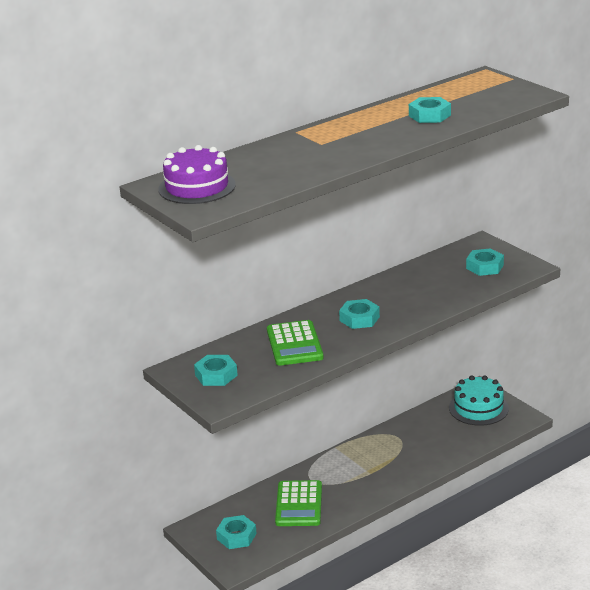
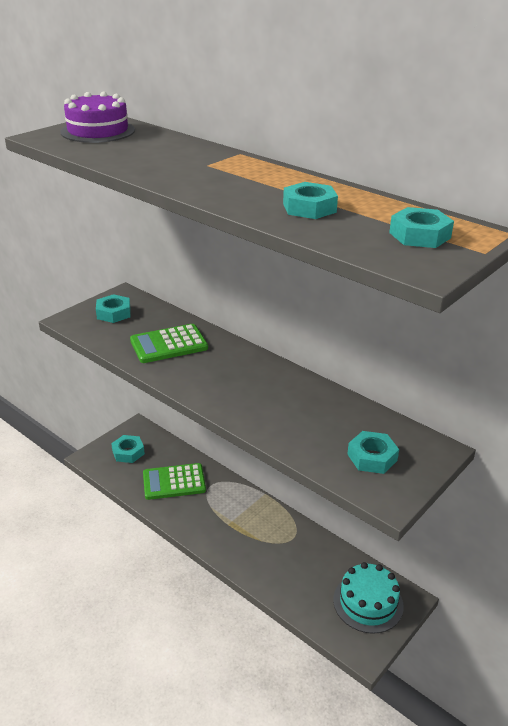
camera: 75 degrees right, 5 degrees up
(359, 319) = (223, 376): turquoise nut -> turquoise nut (419, 235)

